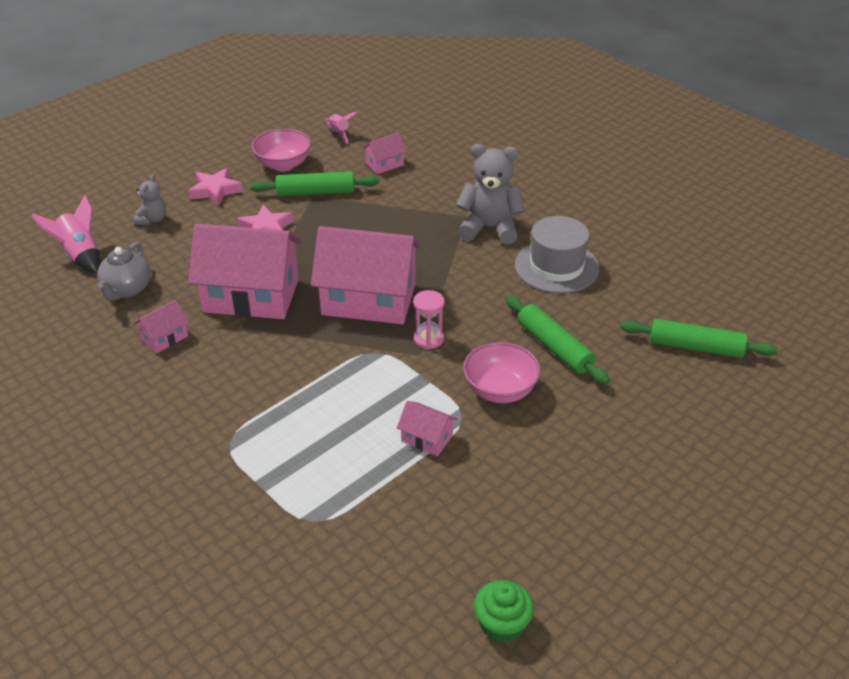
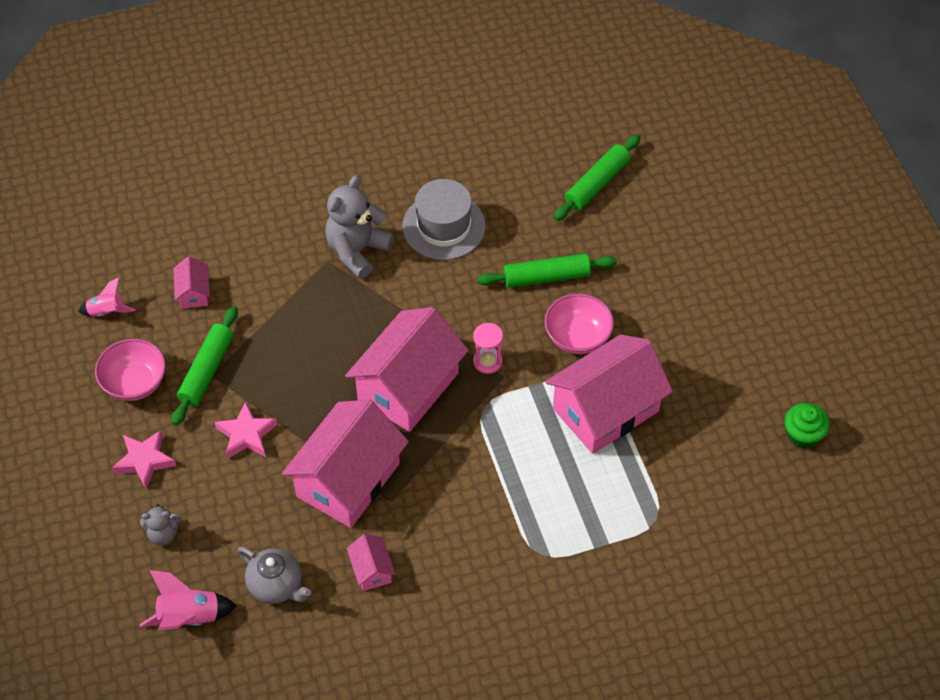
camera: 65 degrees left, 15 degrees up
(152, 219) = (163, 534): grey teddy bear -> grey teddy bear turned 135 degrees clockwise
(427, 438) = (606, 410): pink house -> pink house, size x2.31

